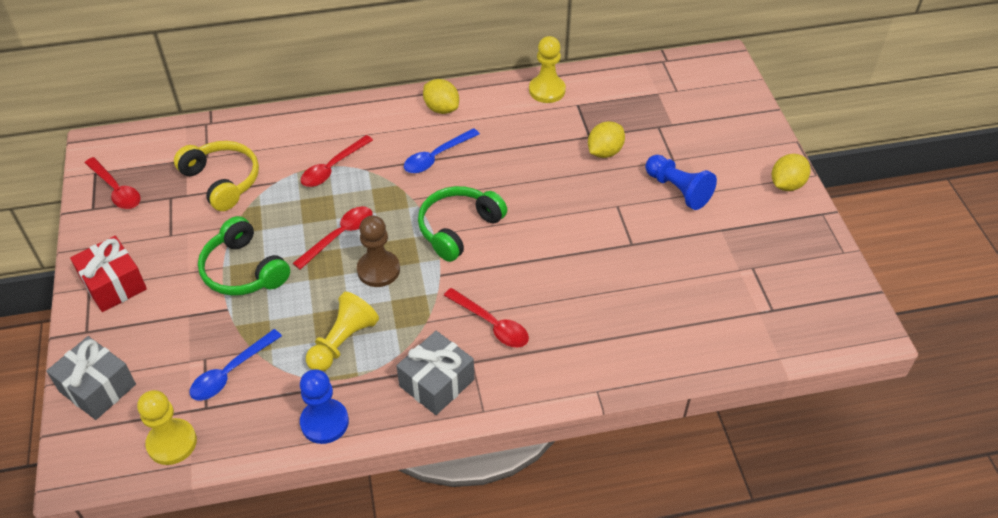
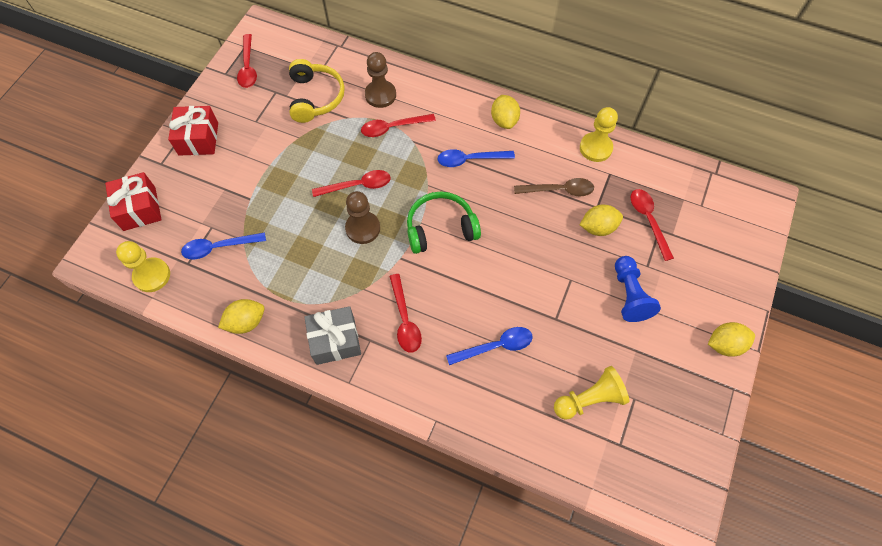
camera: 35 degrees right, 15 degrees up
(97, 388) = (139, 209): grey gift -> red gift
(243, 270) = (279, 175): green headphones -> none
(294, 146) = (380, 95): none -> brown pawn
(324, 422) = (246, 322): blue pawn -> yellow lemon
(342, 342) = (300, 269): yellow pawn -> yellow pawn (589, 399)
(543, 140) = (559, 190): none -> brown spoon
(597, 297) = (495, 346): none -> blue spoon
(643, 124) = (648, 221): none -> red spoon

